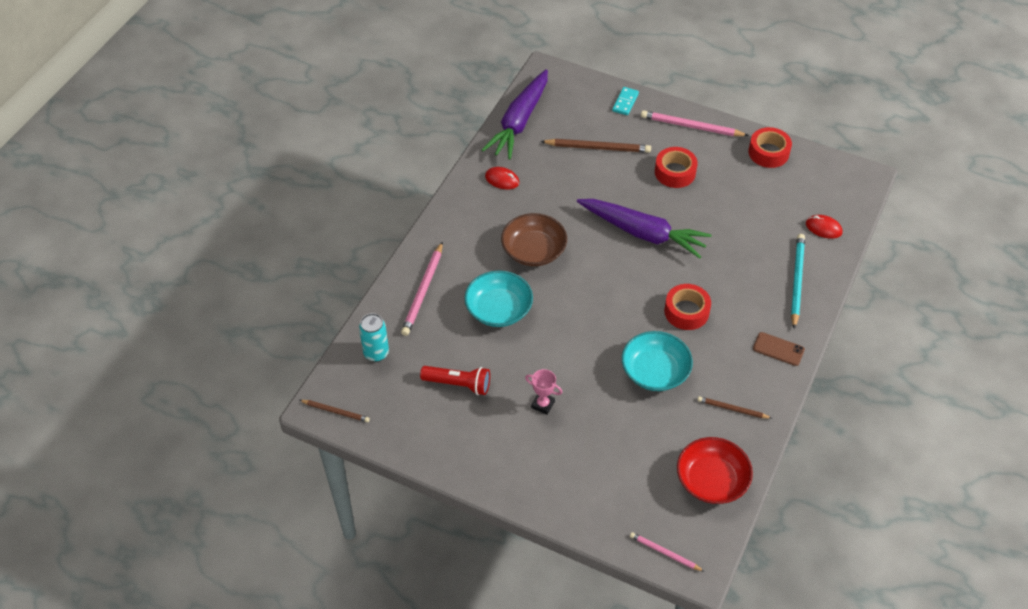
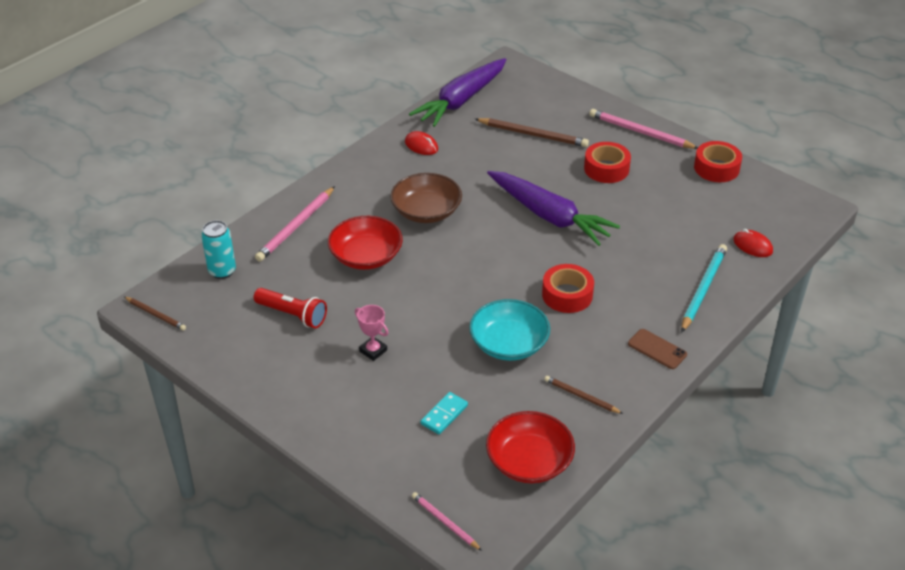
camera: 15 degrees right, 10 degrees down
(498, 309) = (366, 256): turquoise bowl -> red bowl
(625, 102) = (578, 101): turquoise domino -> turquoise domino (444, 414)

